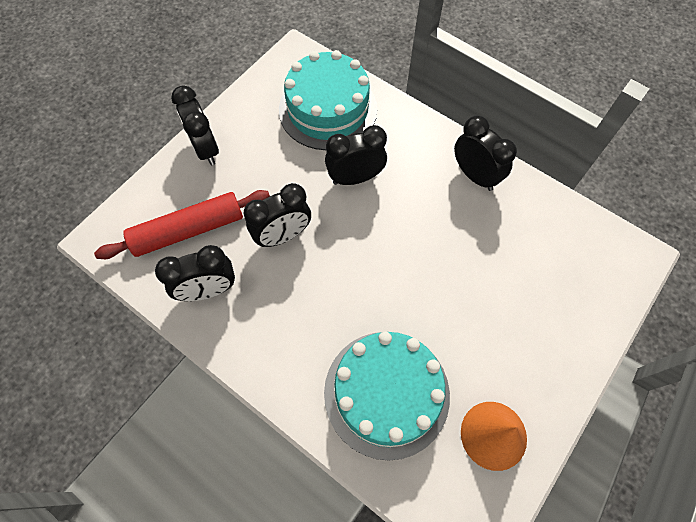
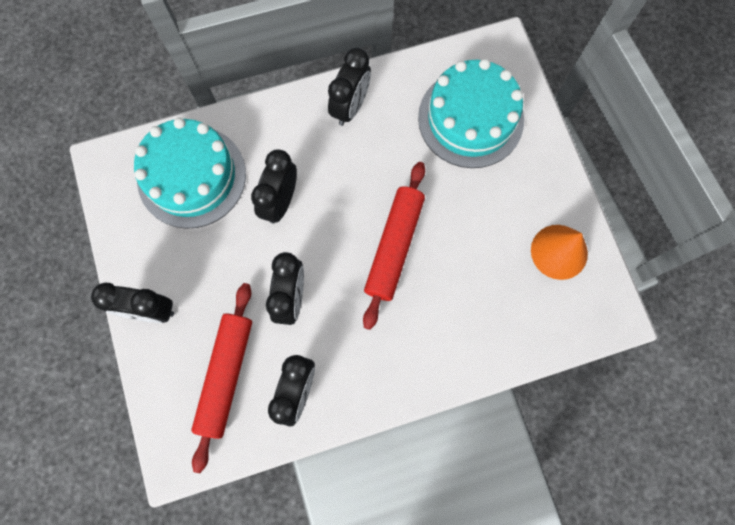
camera: 55 degrees left, 10 degrees up
(384, 285) = (394, 247): none -> red rolling pin
(386, 393) = (480, 305): turquoise cake -> turquoise cake (470, 118)
(475, 176) = (350, 107): black clock -> black clock turned 120 degrees clockwise

